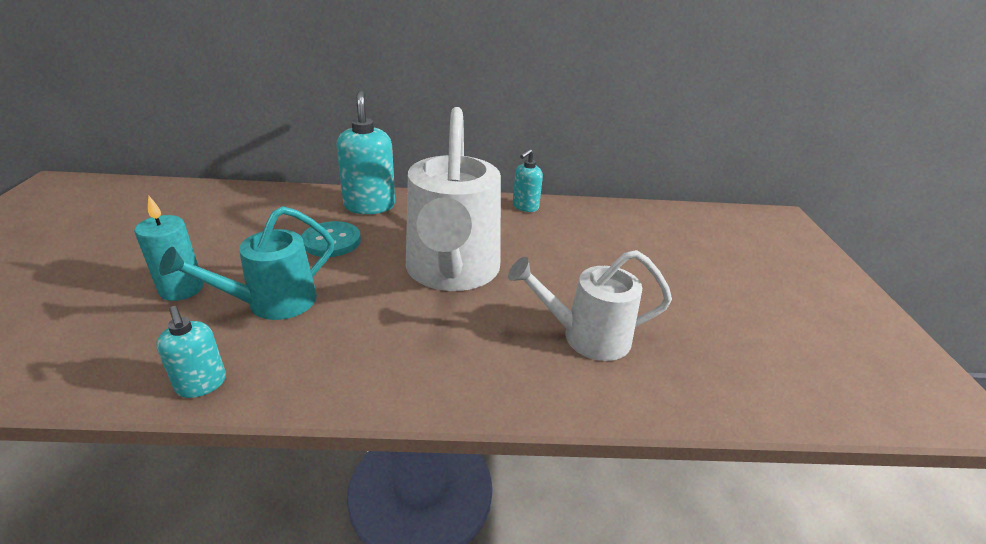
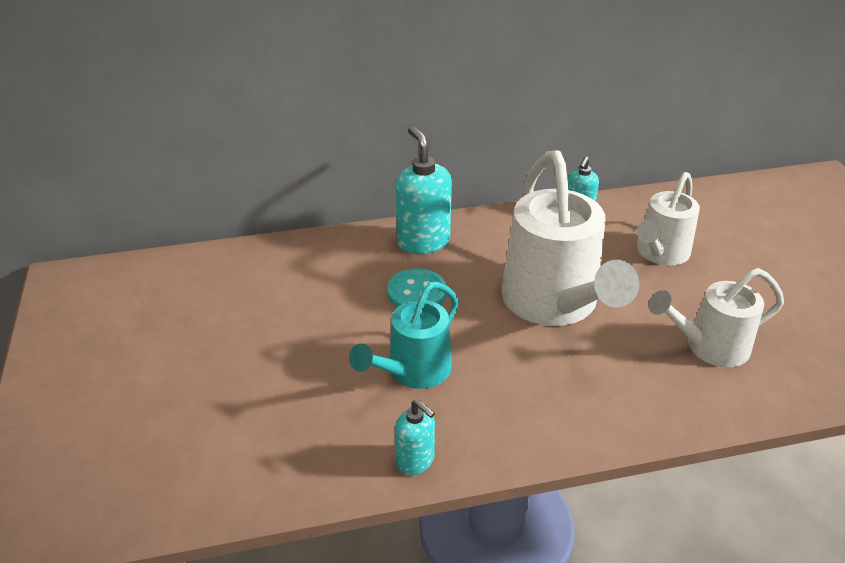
camera: 10 degrees left, 5 degrees up
(181, 289) = (316, 375): turquoise candle -> none
(582, 249) = (659, 254): none -> white watering can

